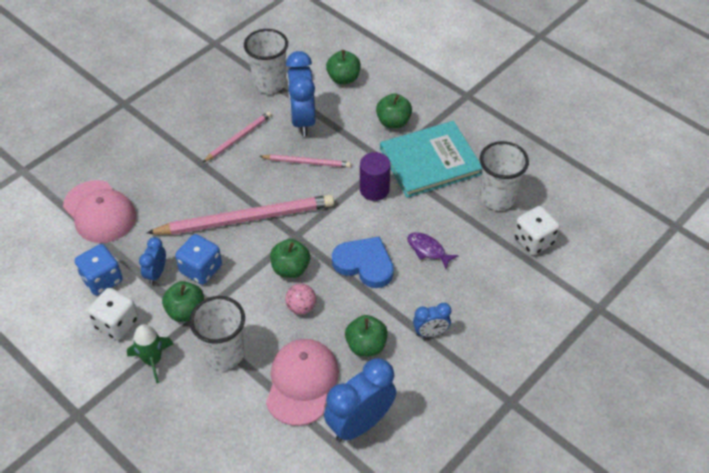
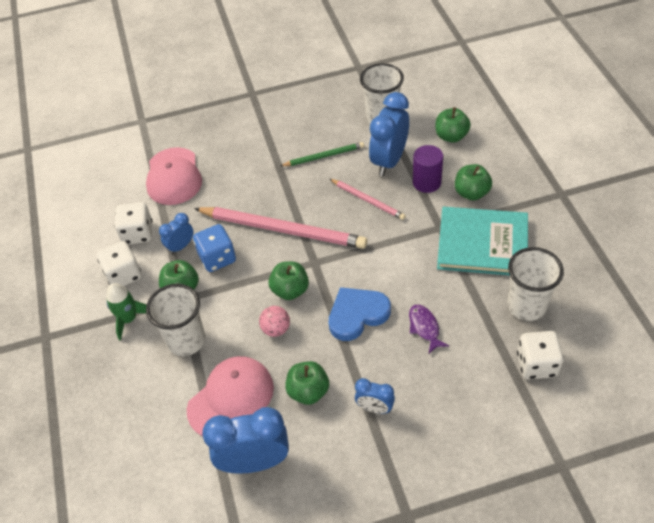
camera: 35 degrees right, 0 degrees up
(102, 279) = (138, 233): blue dice -> white dice
(238, 138) = (324, 156): pink pencil -> green pencil
(364, 264) = (357, 315): blue heart -> blue heart turned 90 degrees counterclockwise
(374, 189) = (412, 249): purple cylinder -> purple cylinder (426, 182)

